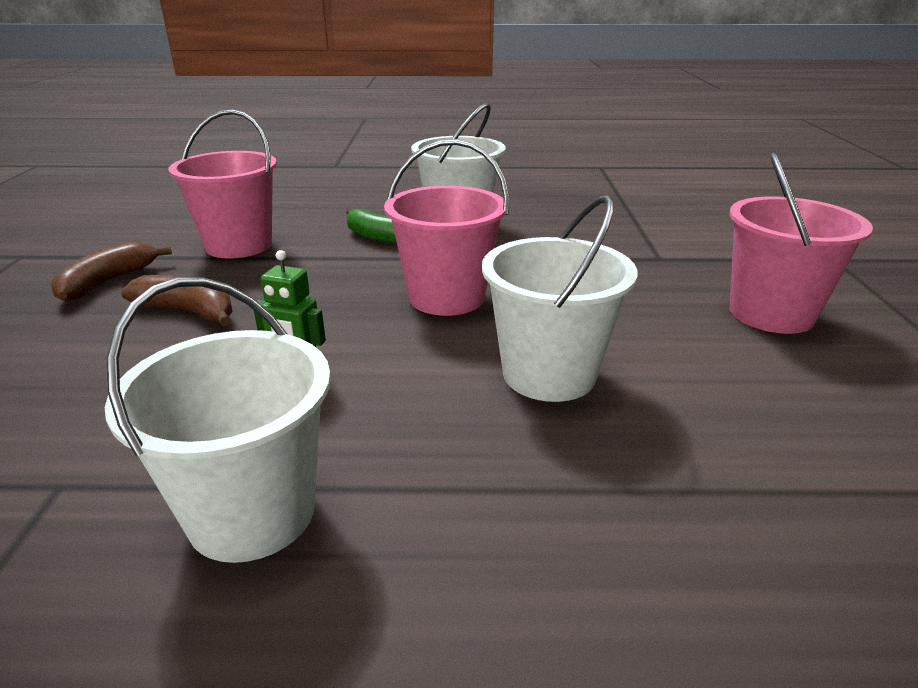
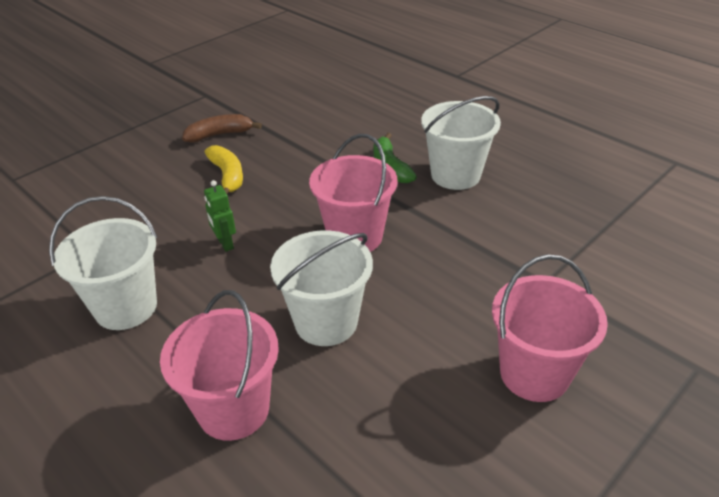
camera: 45 degrees right, 10 degrees up
(188, 311) = (227, 176): brown banana -> yellow banana
(239, 245) = (305, 134): pink bucket -> pink bucket (233, 409)

